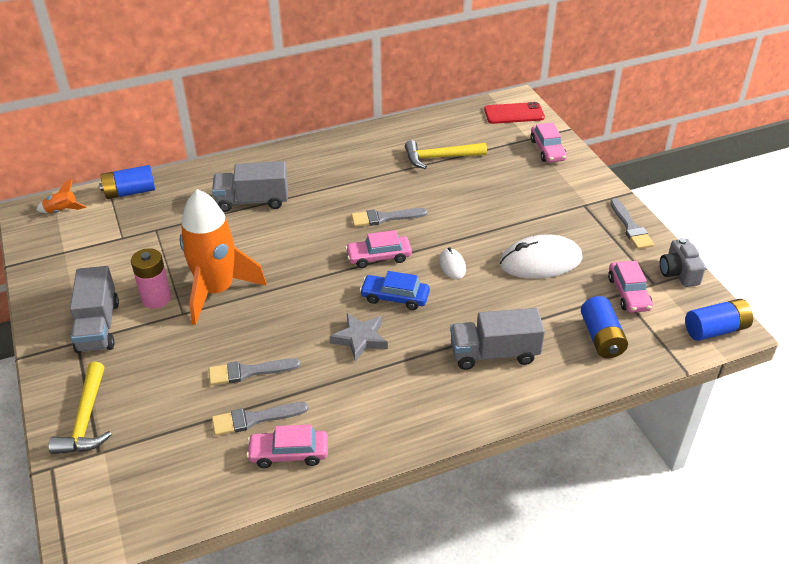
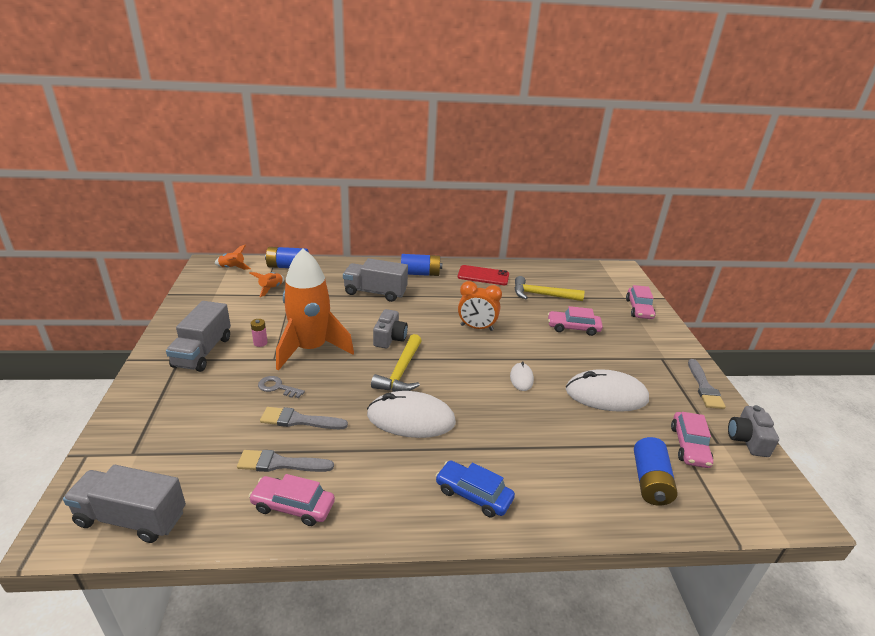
camera: 15 degrees right, 10 degrees down
(86, 420) = (142, 422): yellow hammer -> yellow hammer (401, 372)
(127, 228) = (271, 289): none -> orange rocket
(156, 298) = (260, 343): pink battery -> pink battery, size x0.53
(206, 343) = (277, 387): none -> grey key
(296, 255) = (389, 338): none -> grey camera
(360, 339) = (411, 419): grey star -> white mouse
(379, 257) = (458, 356): pink car -> pink car (573, 328)
(384, 218) = (476, 328): grey brush -> orange clock
(395, 297) = (458, 392): blue car -> blue car (473, 494)
(494, 354) = (533, 467): grey truck -> grey truck (132, 518)
(514, 113) = (616, 277): red phone -> red phone (483, 276)
(715, 330) = (781, 508): blue battery -> blue battery (420, 273)

